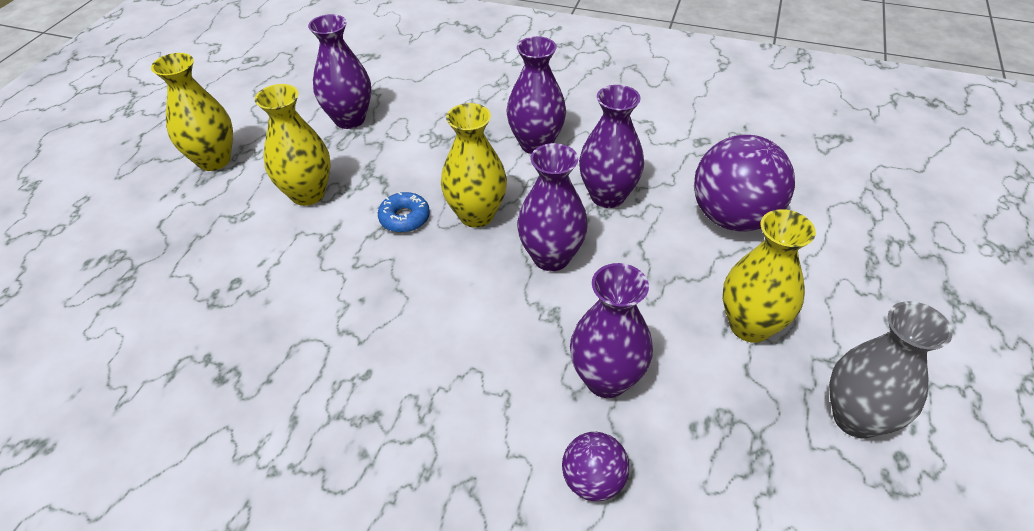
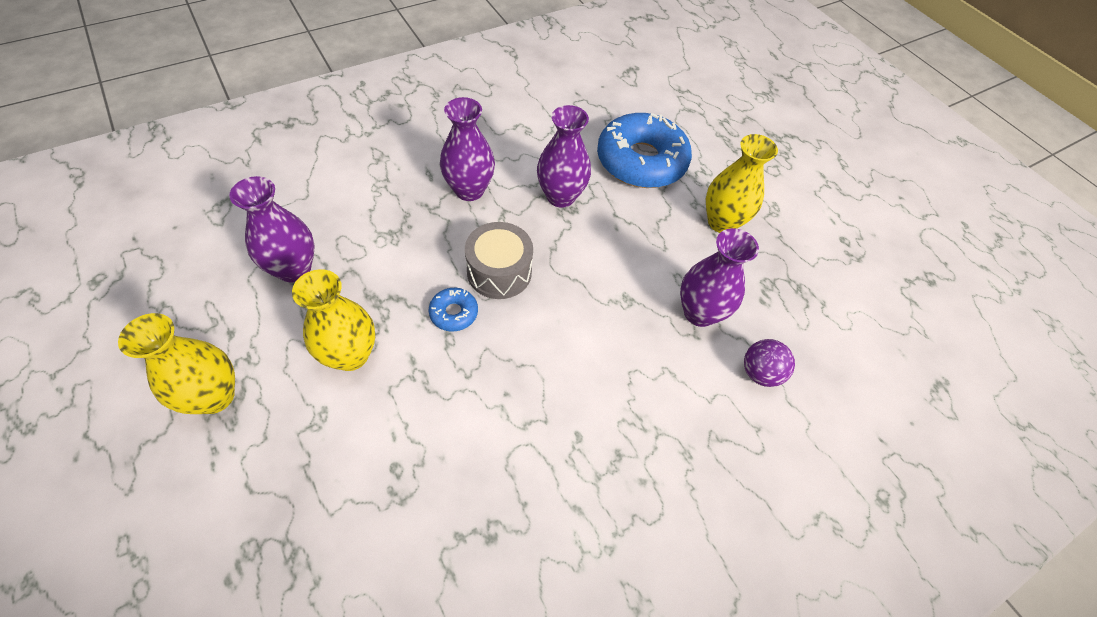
camera: 55 degrees left, 10 degrees up
(476, 215) = (499, 272): yellow vase -> grey drum
(551, 257) = (581, 264): purple vase -> none
(733, 218) = (641, 161): purple ball -> blue donut
(856, 418) = (811, 234): grey vase -> none

